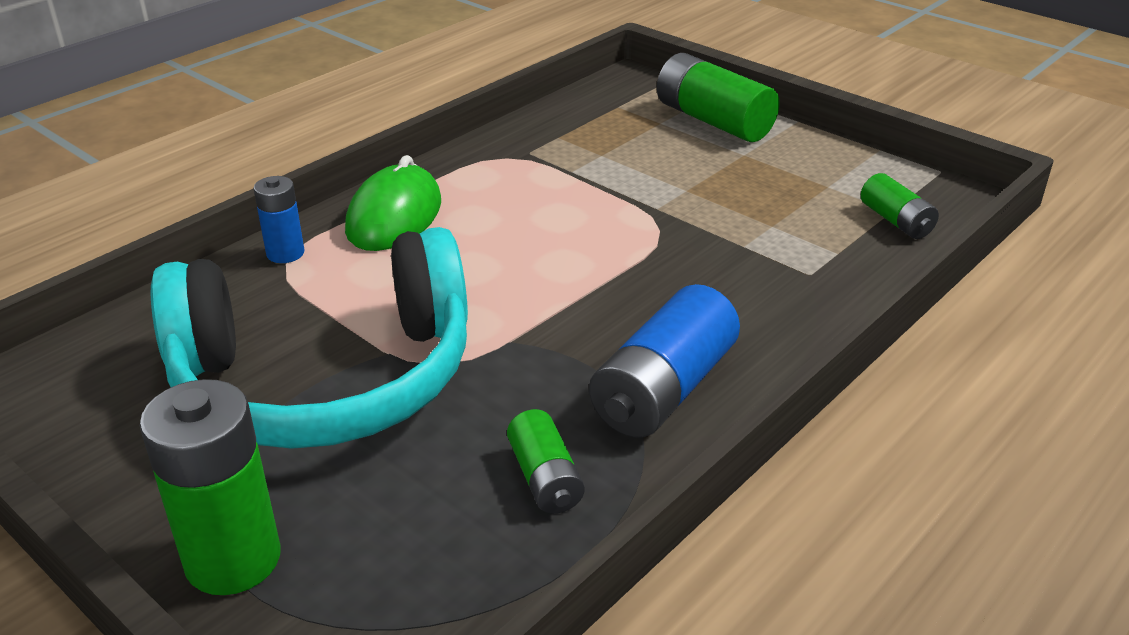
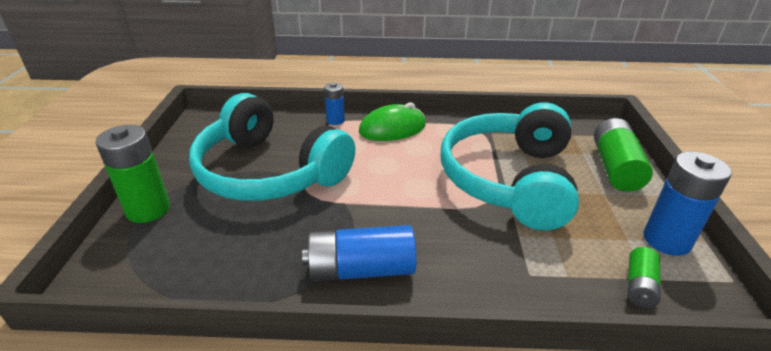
camera: 50 degrees right, 0 degrees up
(545, 478) = (259, 264): green battery -> none
(639, 194) = (509, 179): none -> turquoise headphones
(855, 167) = (666, 240): none -> blue battery

